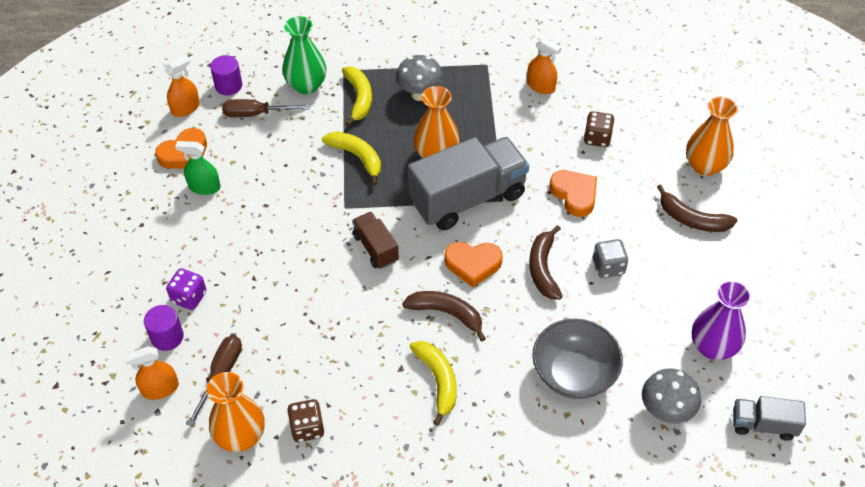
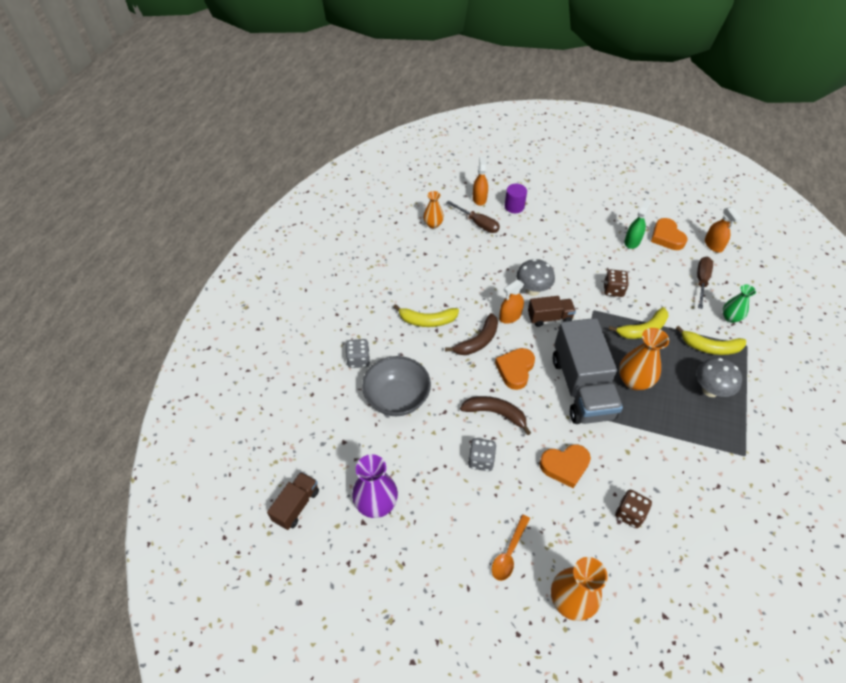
camera: 110 degrees right, 0 degrees up
(189, 297) = (540, 220): purple dice -> none
(228, 86) = (735, 272): purple cylinder -> none
(241, 436) = (433, 224): orange vase -> orange vase, size x0.63
(306, 85) = (730, 317): green vase -> green vase, size x0.63
(307, 428) = (424, 252): brown dice -> brown dice (613, 290)
(540, 440) = (358, 360): none -> grey dice
(541, 86) = (709, 491): orange spray bottle -> orange spray bottle (510, 316)
(666, 411) = (340, 443): grey mushroom -> grey mushroom (532, 290)
(692, 219) = (509, 553): brown banana -> orange spoon
(763, 425) = (296, 505): grey truck -> brown truck

